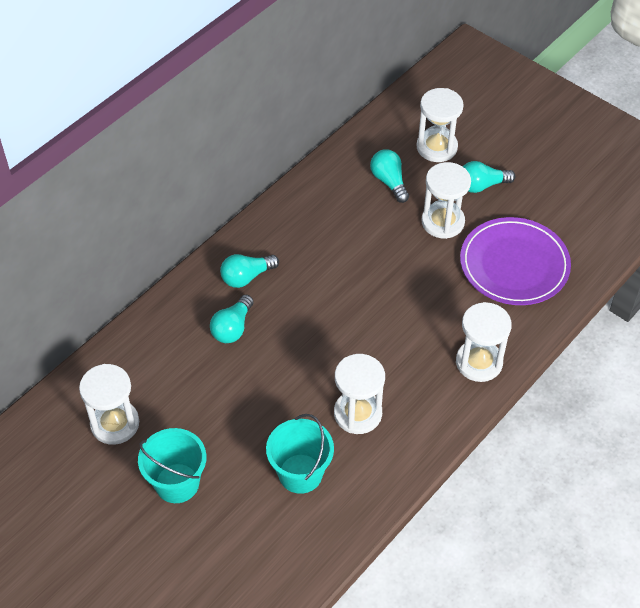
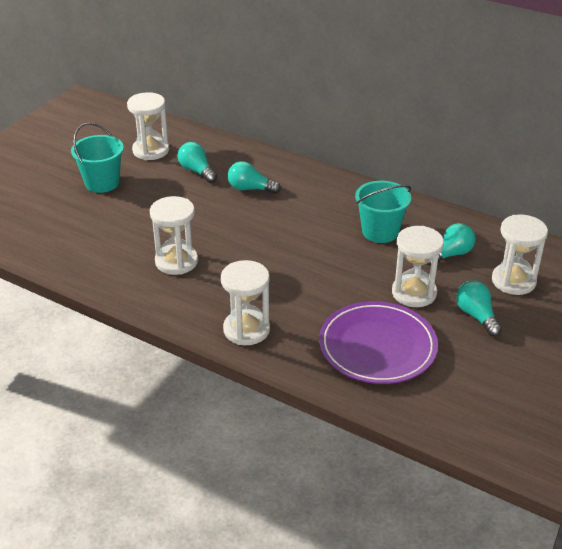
camera: 80 degrees right, 15 degrees down
(246, 277) = (305, 189): turquoise light bulb -> turquoise light bulb (197, 171)
(300, 473) = (114, 238): turquoise bucket -> turquoise bucket (380, 232)

